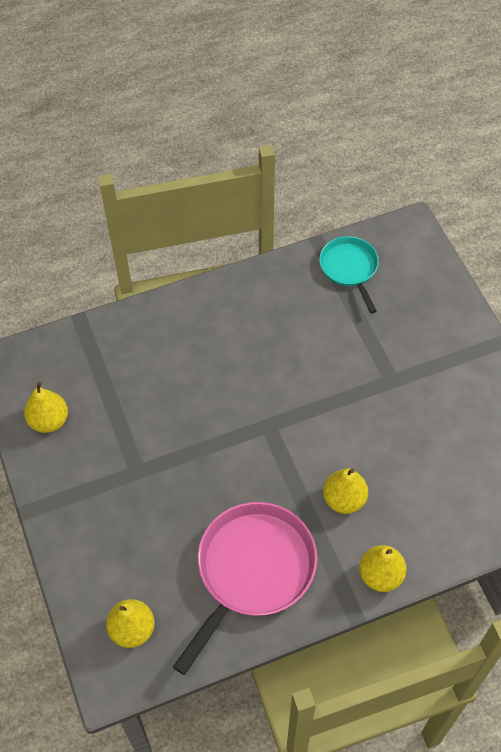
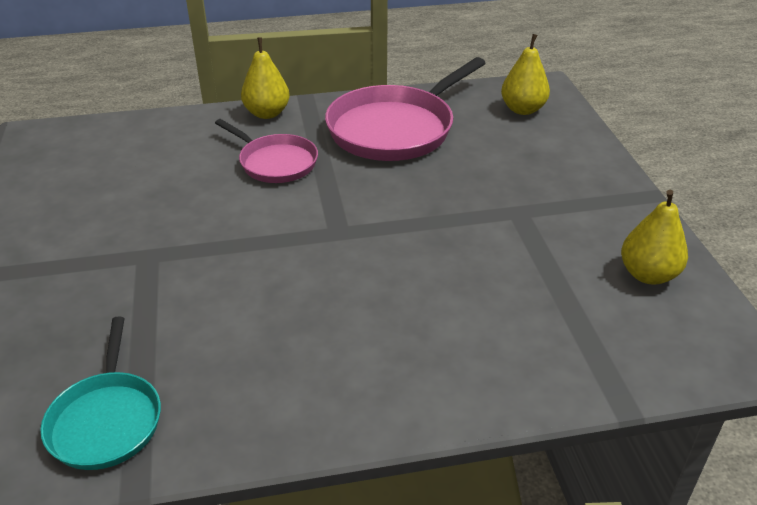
camera: 170 degrees left, 20 degrees down
(344, 499) = (275, 162): yellow pear -> pink pan

